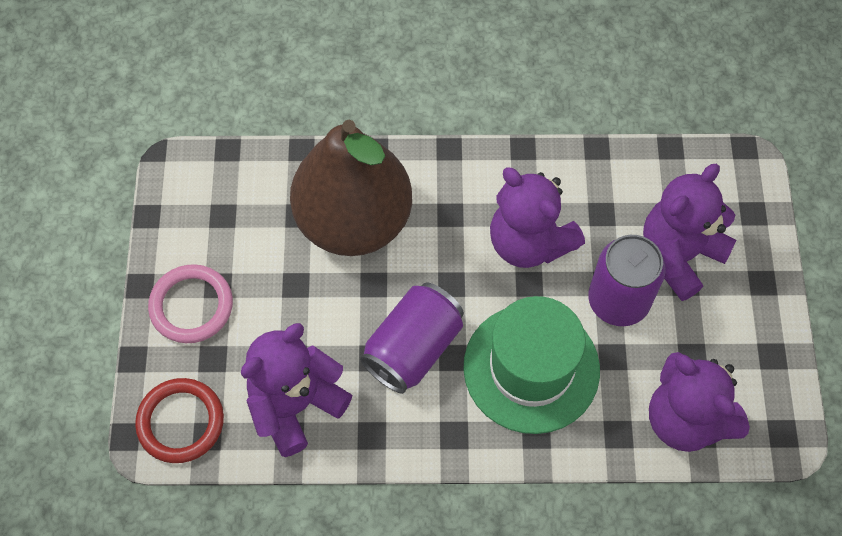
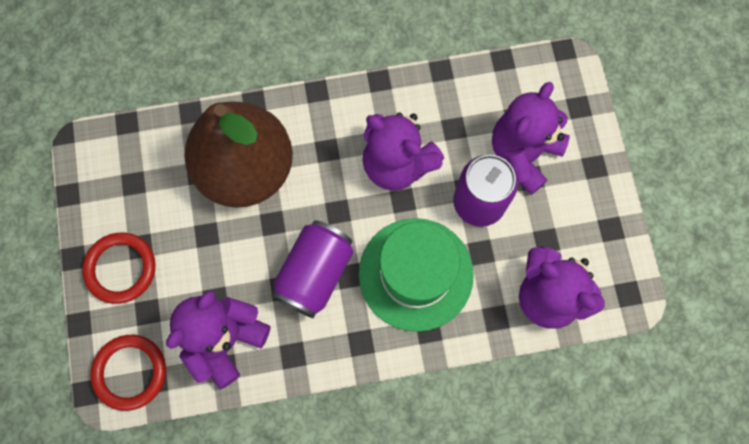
camera: 10 degrees left, 10 degrees up
(191, 306) = (121, 268): pink ring -> red ring

